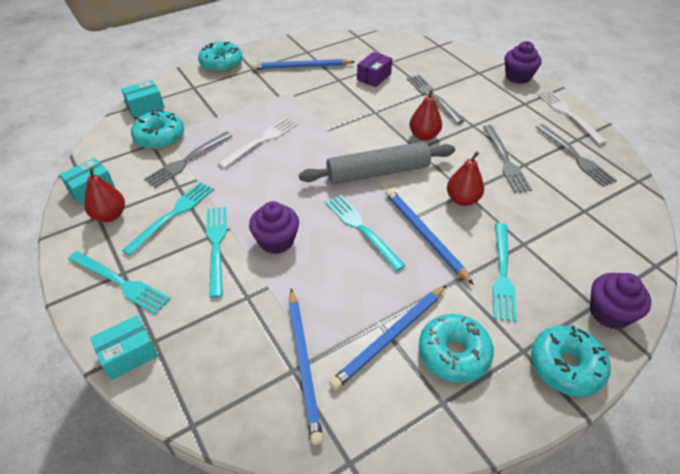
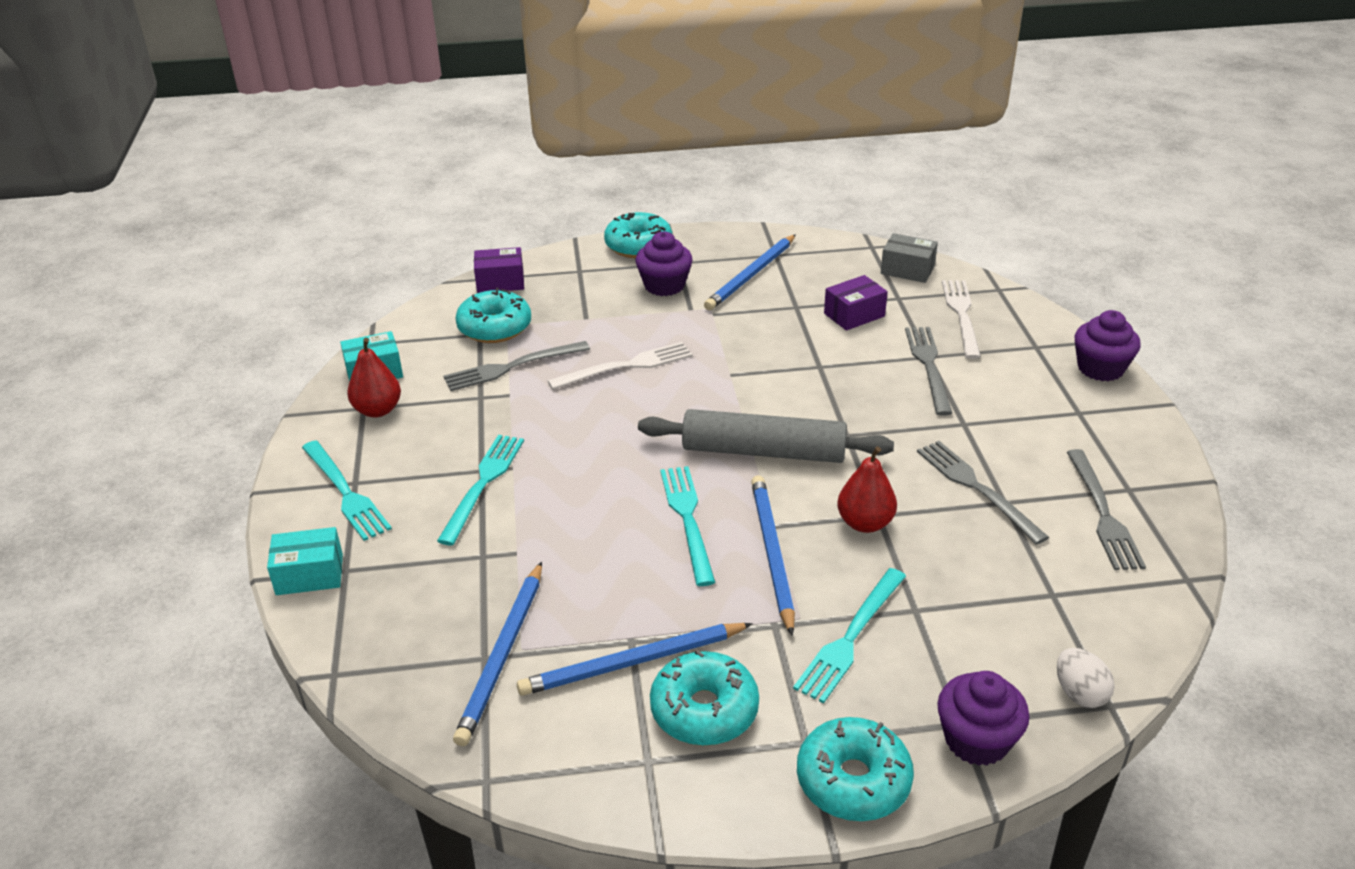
camera: 25 degrees right, 10 degrees down
(145, 106) = (500, 282): turquoise box -> purple box
(173, 215) = (452, 431): turquoise fork -> none
(276, 241) = (562, 500): purple cupcake -> purple cupcake (664, 285)
(301, 67) = (751, 275): blue pencil -> blue pencil turned 75 degrees counterclockwise
(385, 45) = (907, 270): none -> grey box
(424, 136) = (871, 419): red pear -> none
(505, 160) = (976, 488): grey fork -> grey fork turned 135 degrees clockwise
(568, 115) = (1144, 448): white fork -> white fork (961, 315)
(637, 264) = (1079, 693): none -> white egg

